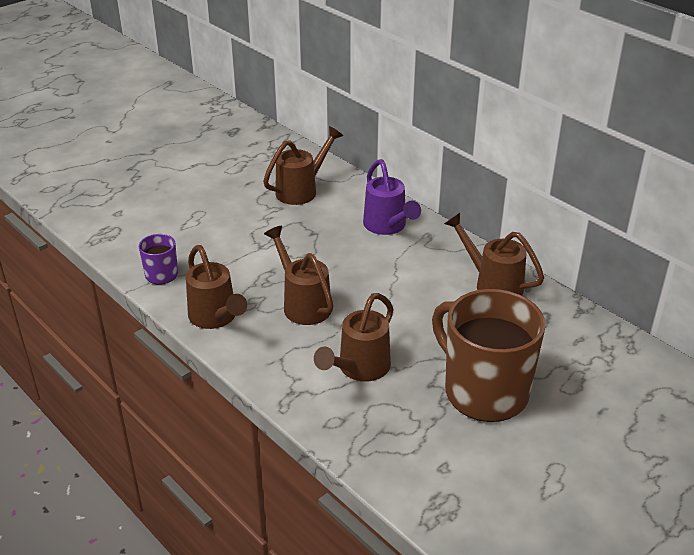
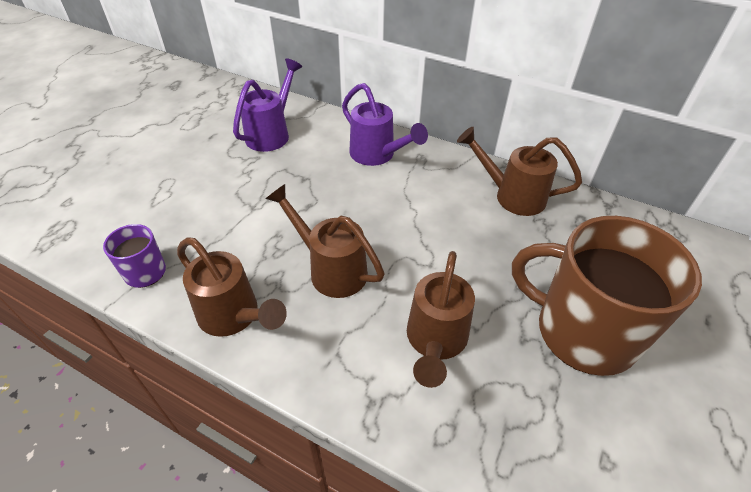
camera: 20 degrees left, 10 degrees up
(301, 190) = (271, 133): brown watering can -> purple watering can

